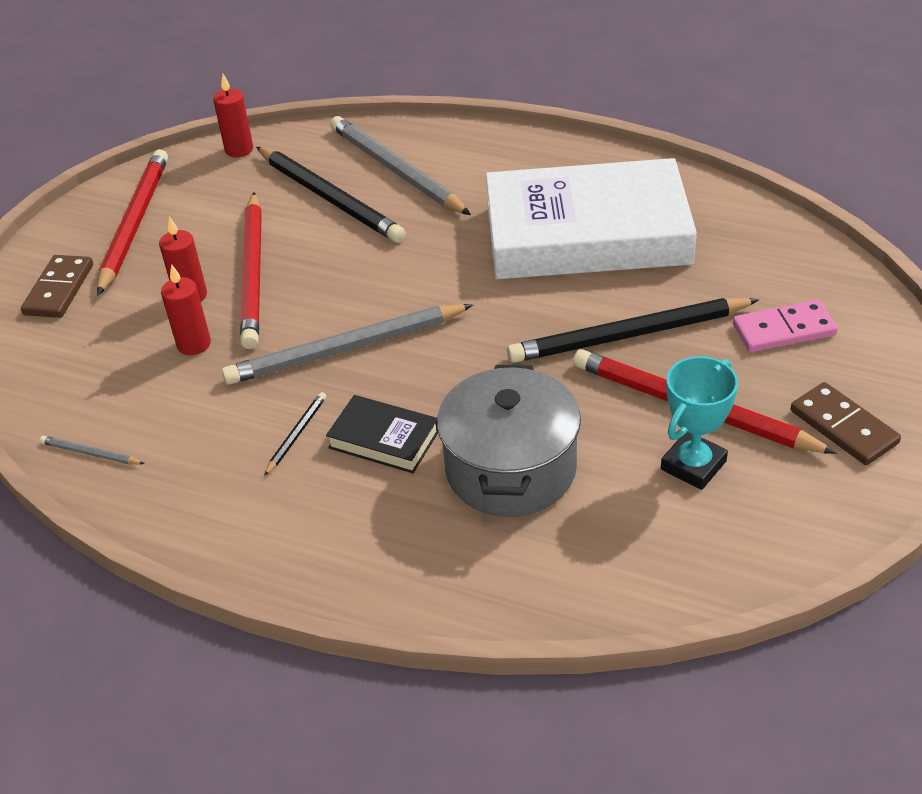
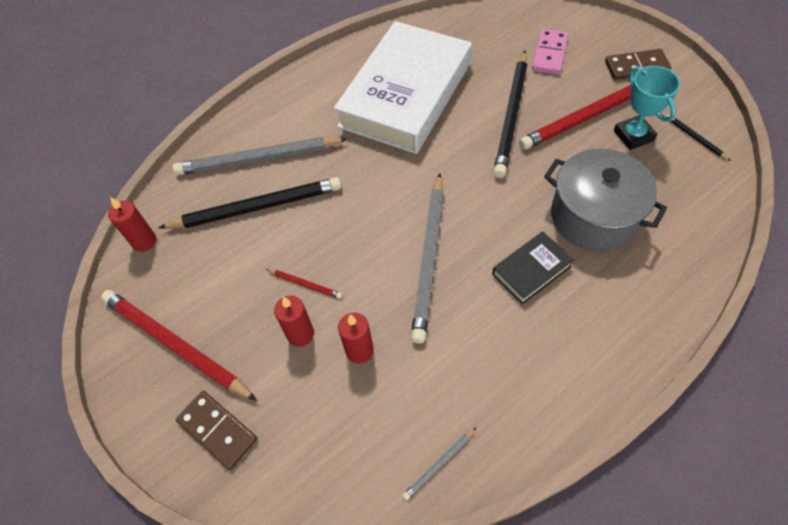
camera: 60 degrees left, 15 degrees up
(253, 273) = (305, 284): red pencil -> red pencil, size x0.43
(296, 435) = (498, 318): black pencil -> black pencil (696, 138)

